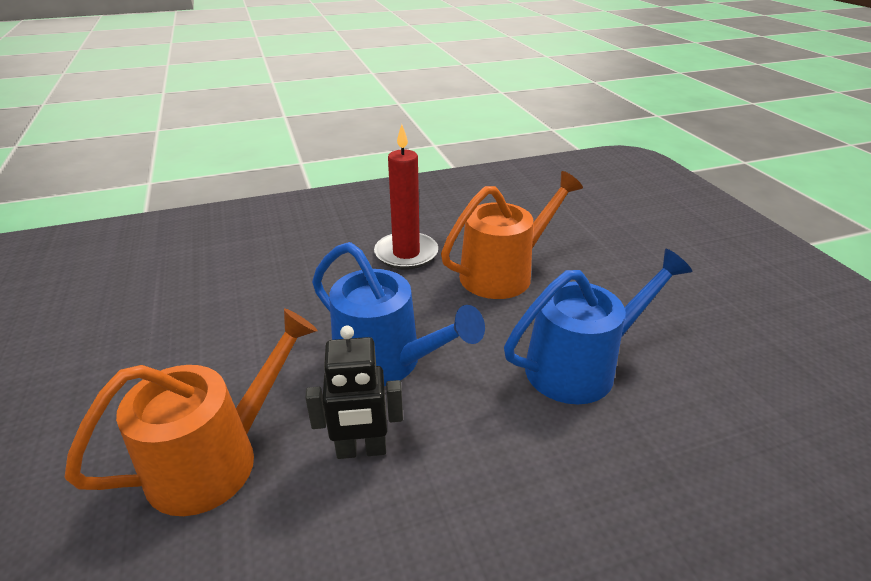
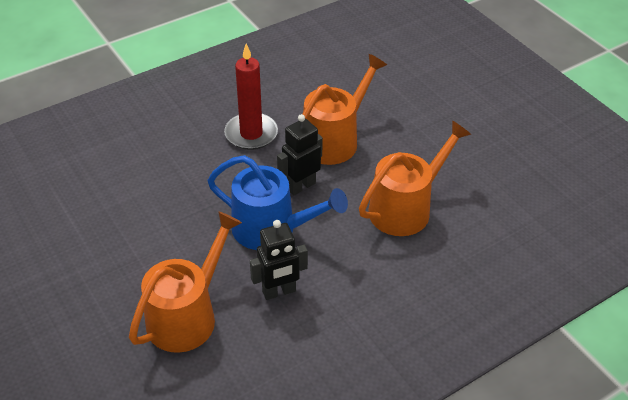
camera: 15 degrees left, 10 degrees up
(444, 317) = (301, 186): none -> black robot
(580, 366) = (405, 208): blue watering can -> orange watering can

